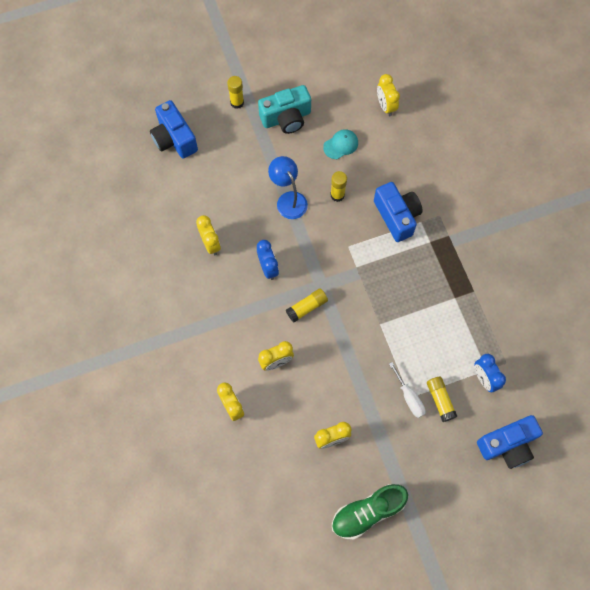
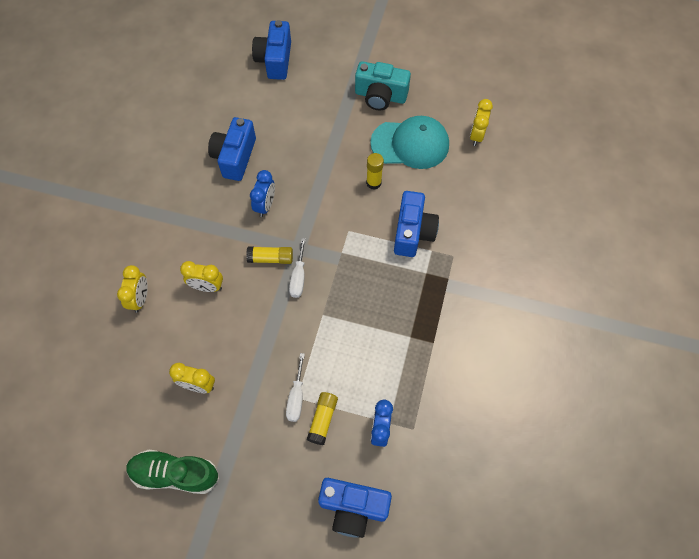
camera: 35 degrees right, 5 degrees down
(210, 244) = (235, 157): yellow clock -> blue camera
(237, 102) = (349, 61): yellow glue stick -> none
(288, 199) = (328, 161): blue lamp -> none
(339, 308) = (298, 277): none -> white screwdriver
(341, 145) = (410, 144): turquoise cap -> turquoise cap, size x2.02

